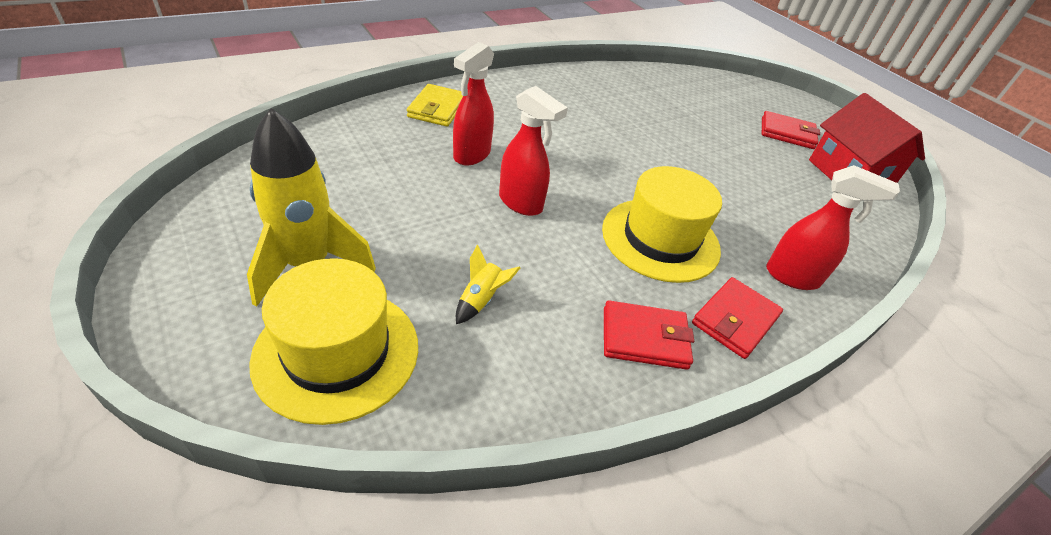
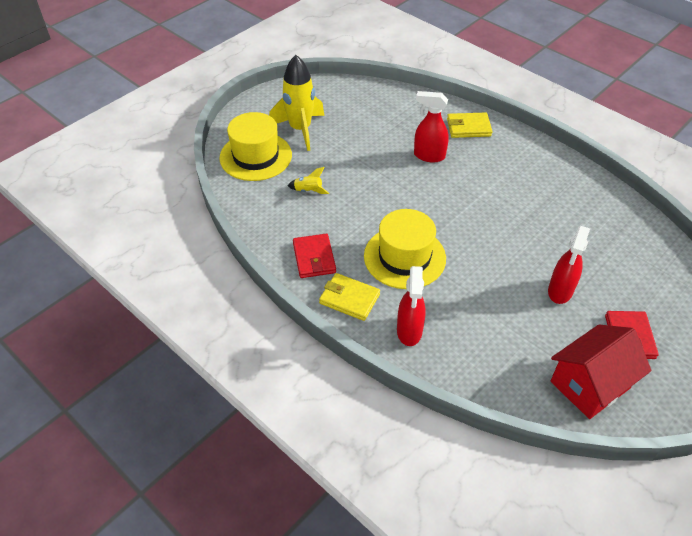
camera: 80 degrees right, 5 degrees up
(521, 203) = (396, 188): red spray bottle -> red spray bottle (560, 291)
(735, 320) = (349, 299): red wallet -> yellow wallet

